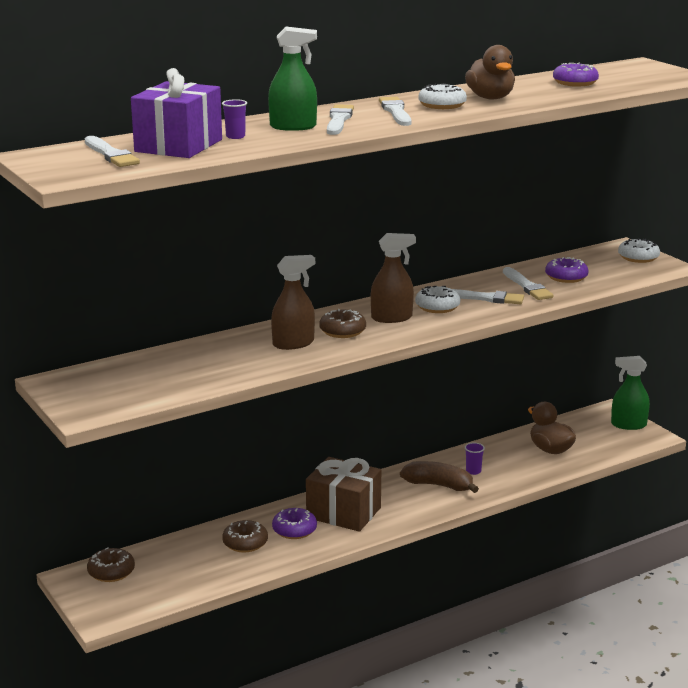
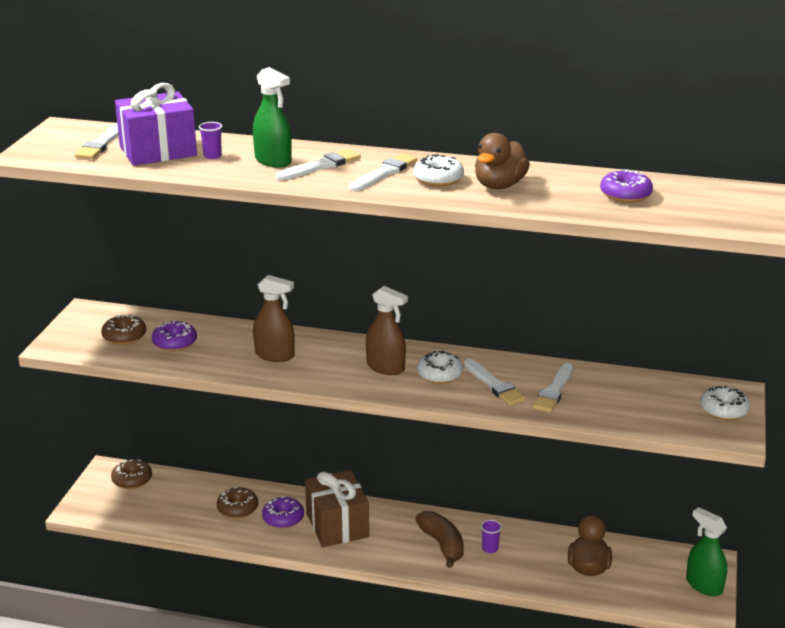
camera: 45 degrees right, 5 degrees up
(342, 331) = (327, 361): brown donut -> brown donut (124, 336)
(566, 277) = (608, 398): purple donut -> purple donut (175, 343)

